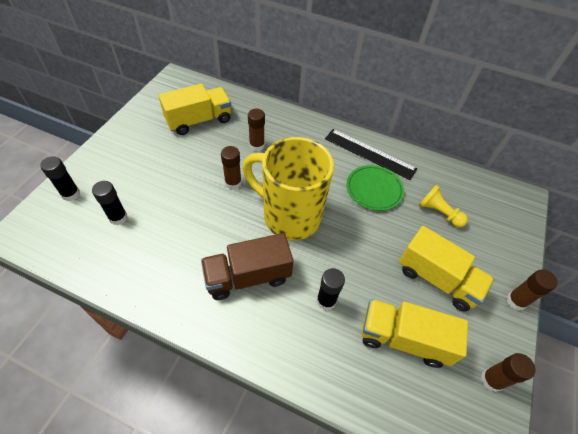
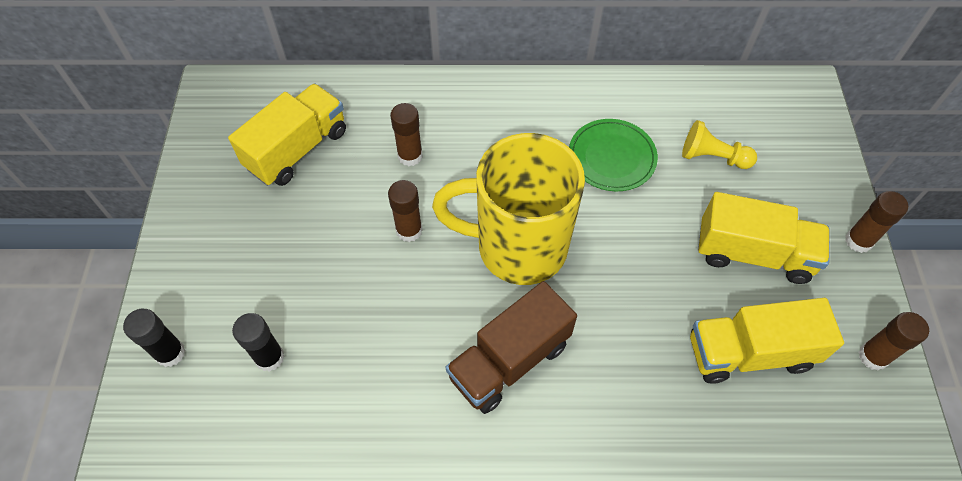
camera: 20 degrees left, 5 degrees up
(326, 301) = (630, 347): black glue stick -> none
(369, 154) = (578, 104): black ruler -> none

